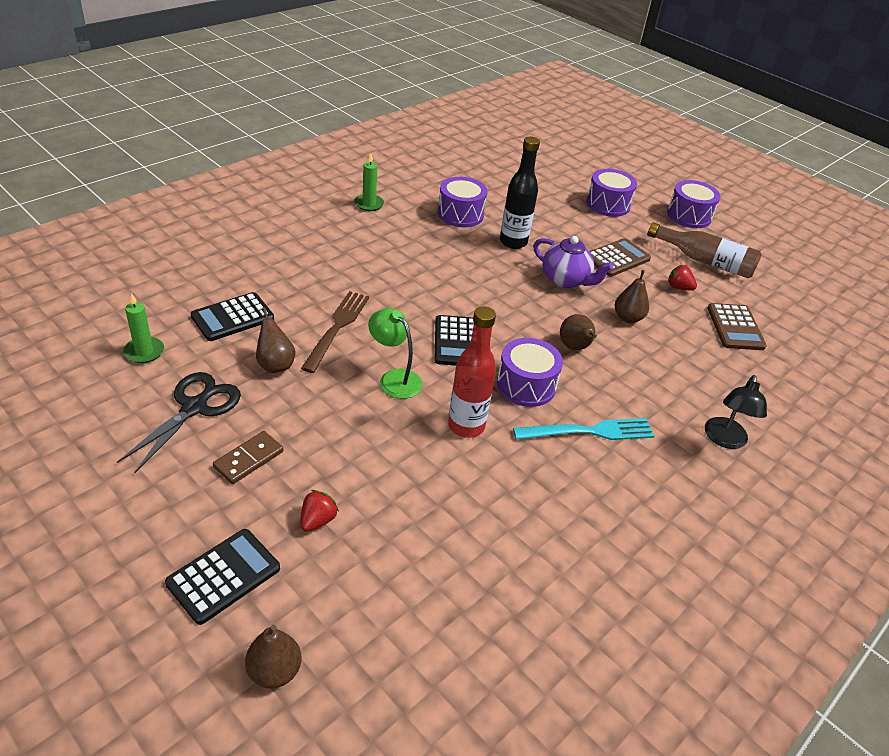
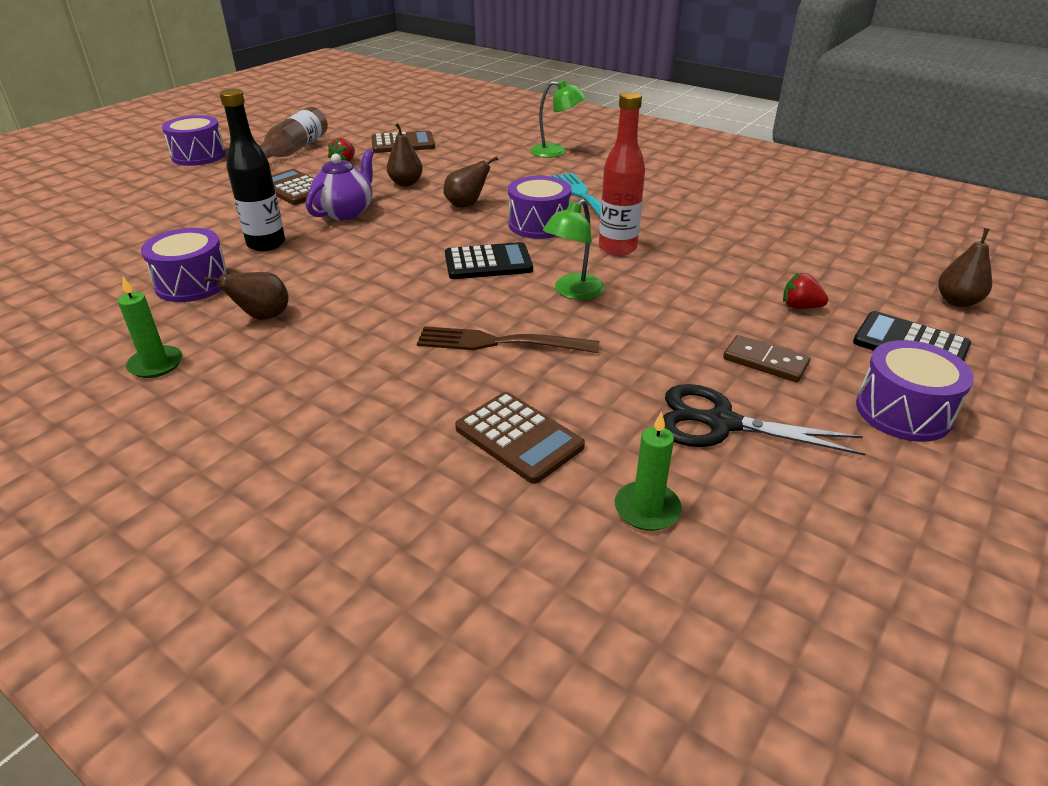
camera: 95 degrees left, 5 degrees down
(232, 317) = (519, 437): black calculator -> brown calculator
(275, 365) = (599, 376): brown pear -> brown pear (263, 317)
(608, 204) = (169, 194): purple drum -> purple drum (903, 411)
(724, 440) = (556, 152): black lamp -> green lamp

